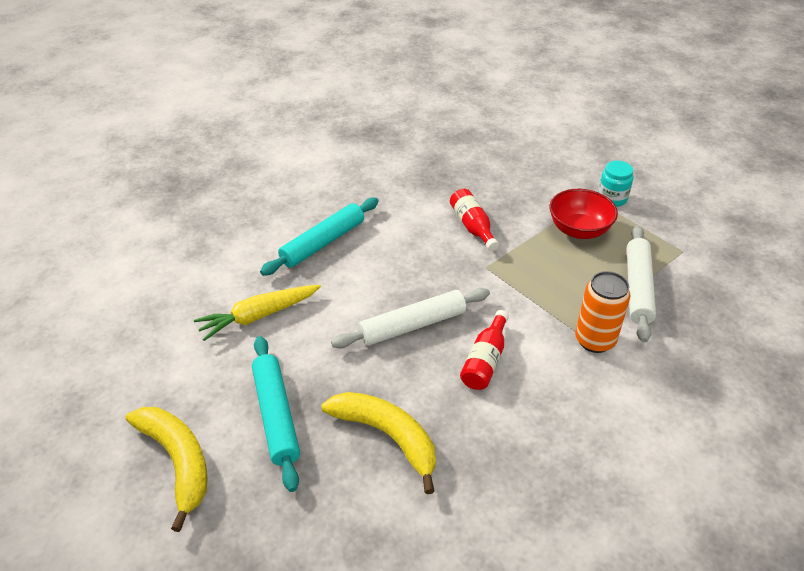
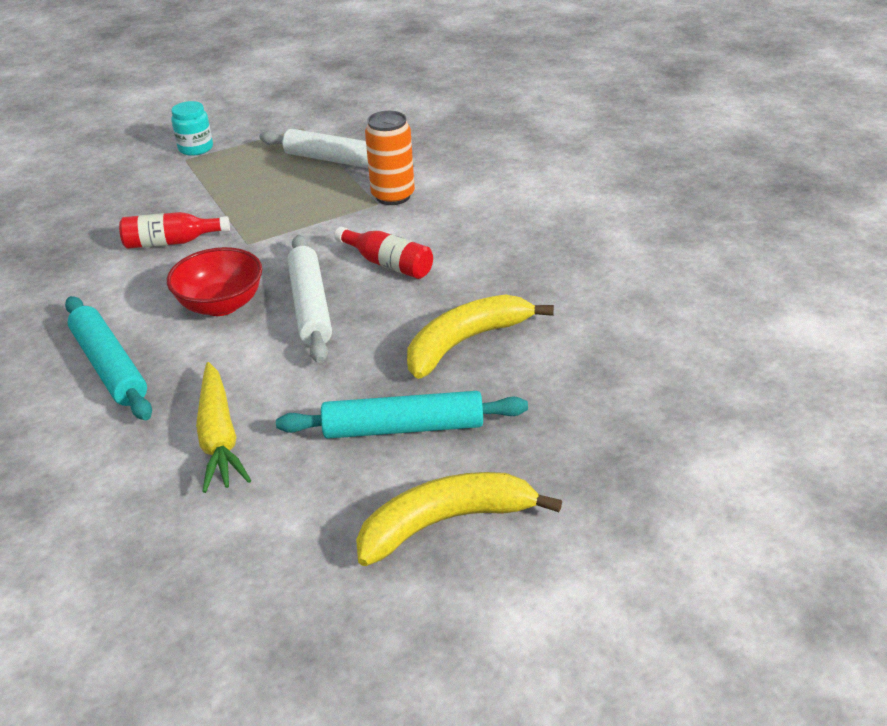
camera: 75 degrees left, 5 degrees down
(578, 230) = (230, 176): red bowl -> red bowl (221, 305)

